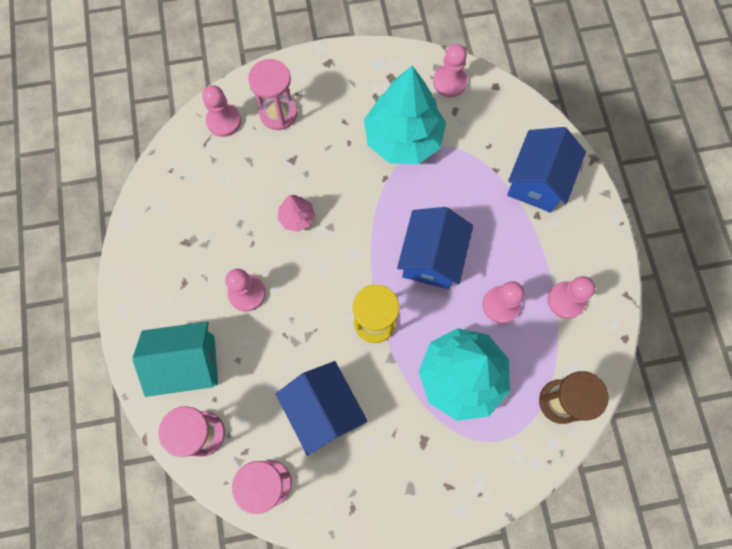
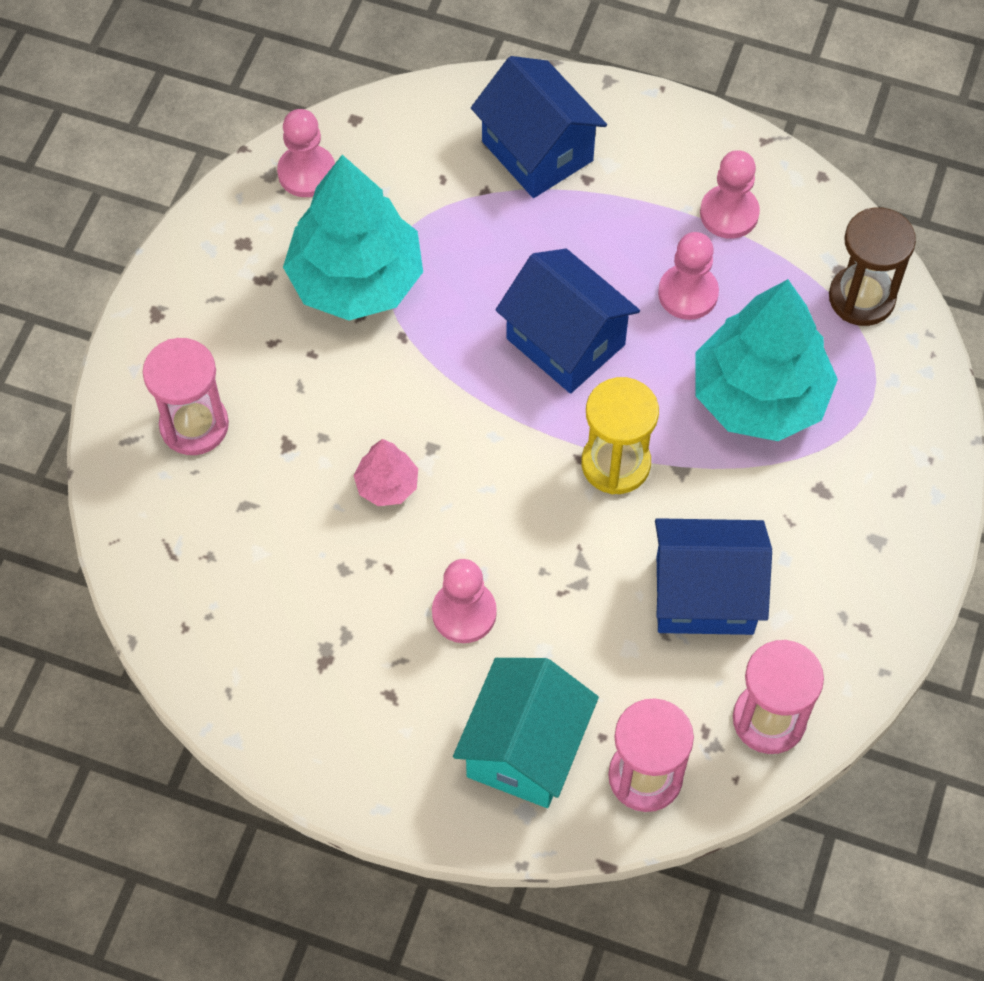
camera: 60 degrees left, 10 degrees down
(223, 121) = (152, 509): pink pawn -> none

